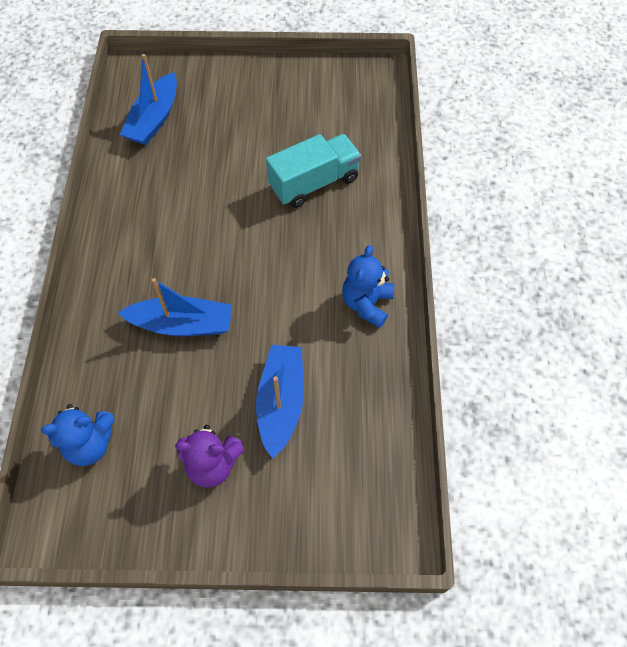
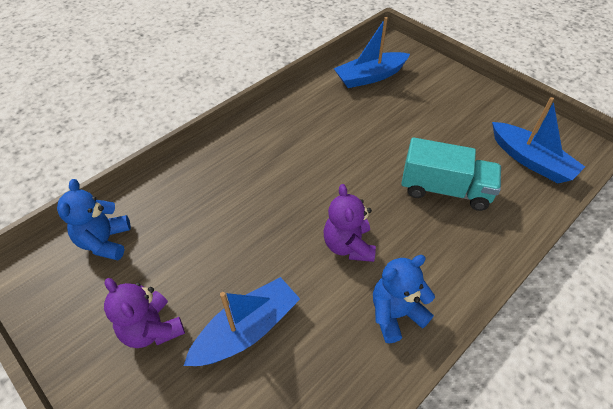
camera: 45 degrees right, 10 degrees down
(90, 444) = (105, 241): blue teddy bear -> blue teddy bear turned 60 degrees clockwise
(182, 324) = (245, 214): blue boat -> blue boat (531, 160)
(288, 283) = (348, 245): none -> purple teddy bear

